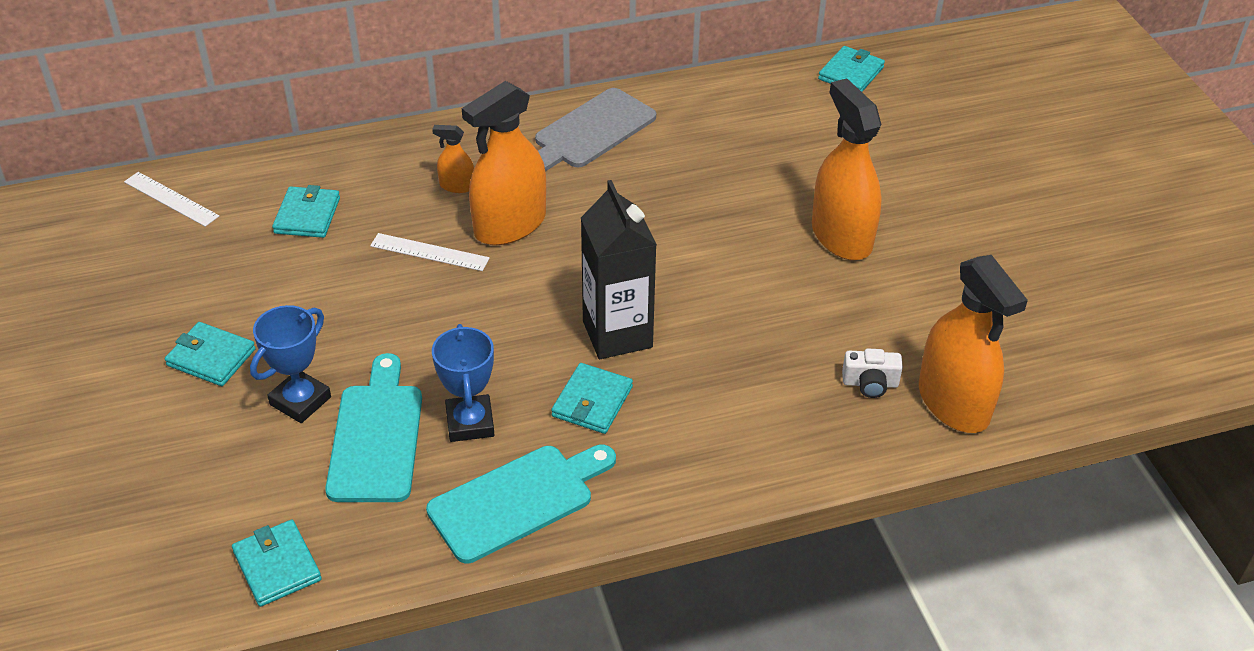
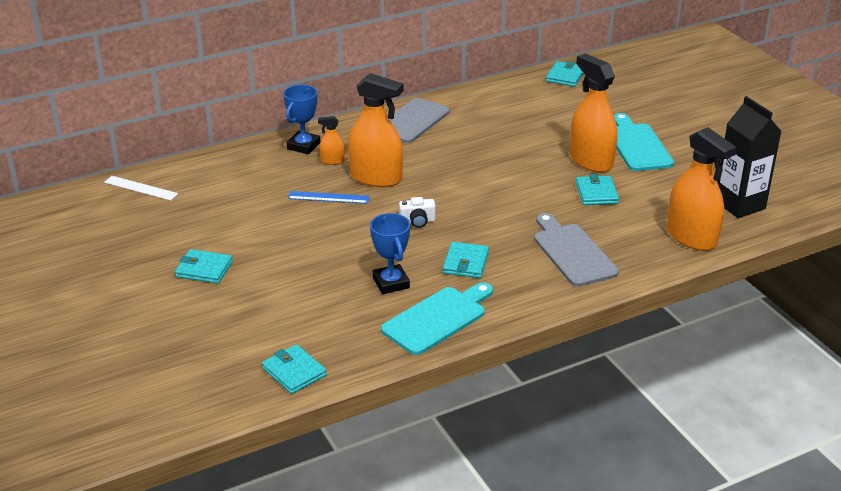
camera: 10 degrees left, 10 degrees down
(300, 401) = (274, 285): blue trophy -> blue trophy (303, 146)
(307, 215) = (238, 187): turquoise wallet -> turquoise wallet (596, 193)
(376, 436) = (332, 297): turquoise cutting board -> turquoise cutting board (637, 145)
(429, 252) = (328, 197): white ruler -> blue ruler
(510, 225) = (376, 177): orange spray bottle -> orange spray bottle turned 105 degrees counterclockwise
(617, 334) = (468, 226): black carton -> black carton (739, 205)
(759, 406) = (572, 252): none -> grey cutting board
(870, 383) = (637, 233): white camera -> white camera (417, 221)

